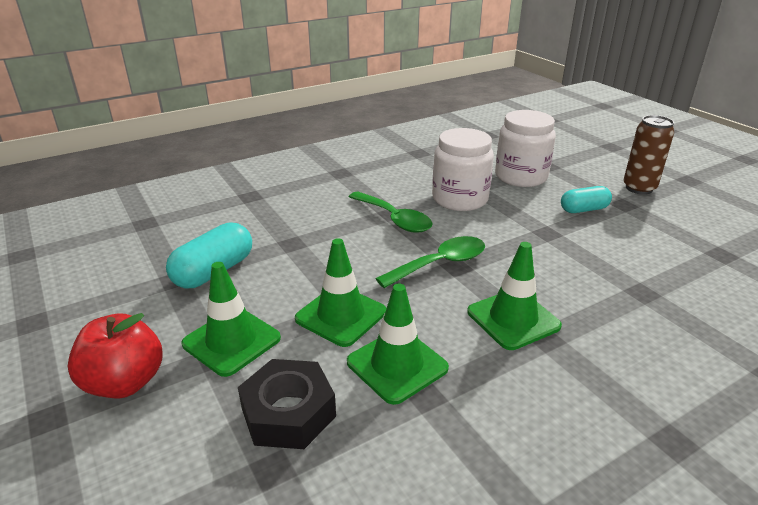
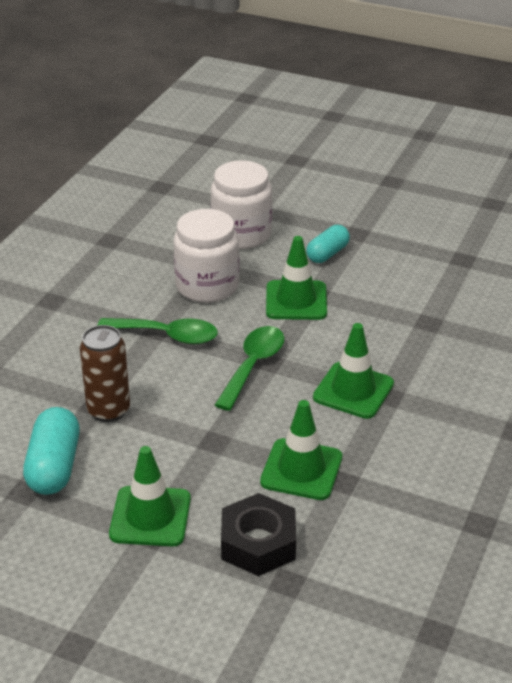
camera: 35 degrees left, 5 degrees up
(125, 382) = (103, 591): red apple -> none
(341, 315) = (217, 451): green traffic cone -> green traffic cone (296, 301)
(639, 188) = (357, 208): brown can -> brown can (108, 410)

